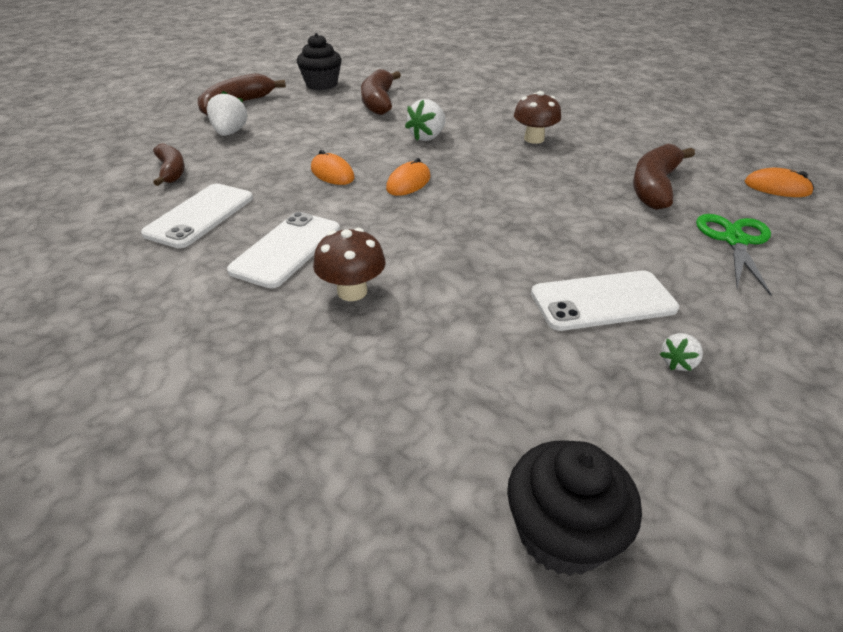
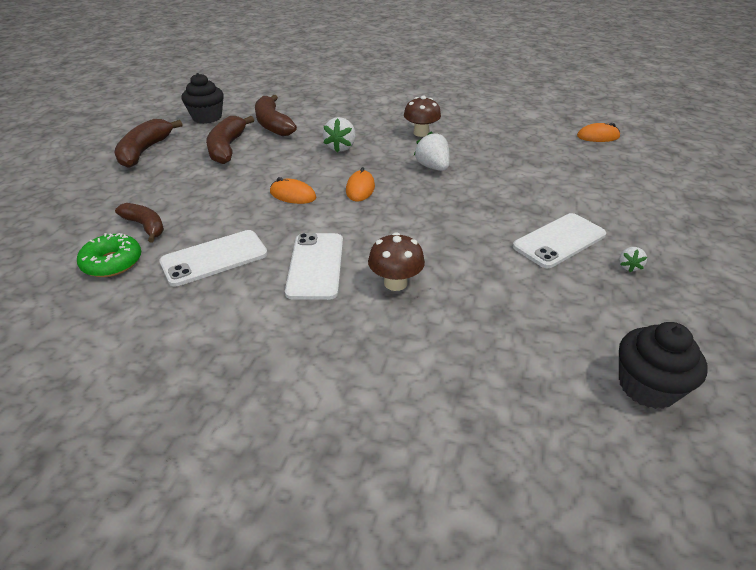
camera: 25 degrees left, 0 degrees up
(113, 196) = (112, 263): none -> green donut
(200, 215) = (214, 258): white phone -> white phone turned 60 degrees clockwise
(230, 133) = (165, 179): white strawberry -> white strawberry (432, 167)
(654, 186) = (528, 152): brown banana -> brown banana (227, 148)
(734, 240) = (601, 179): green scissors -> none

